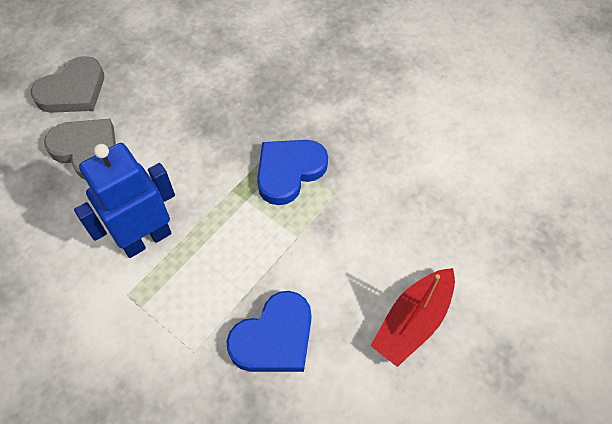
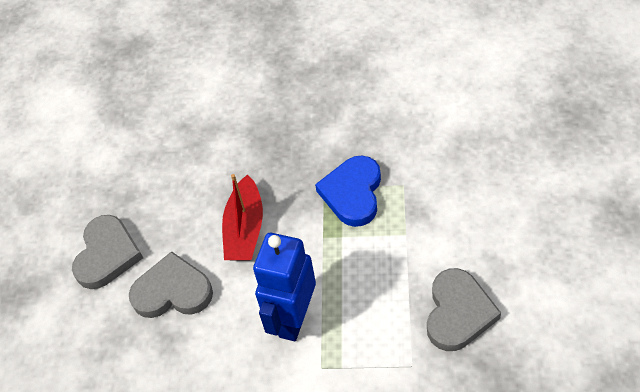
camera: 30 degrees left, 5 degrees down
(274, 337) = (458, 312): blue heart -> grey heart
(413, 321) = (539, 231): red boat -> red boat (245, 229)

